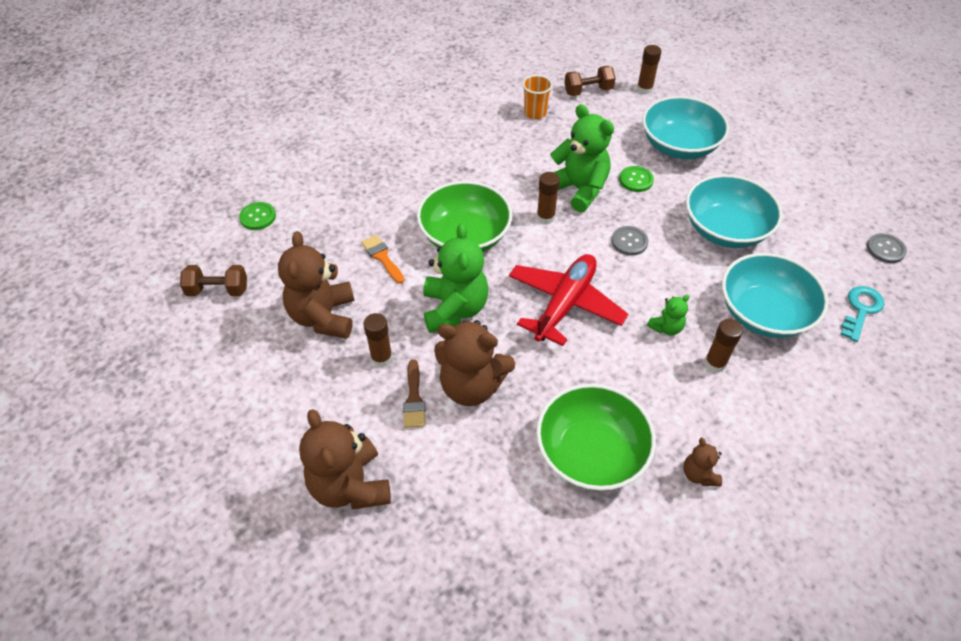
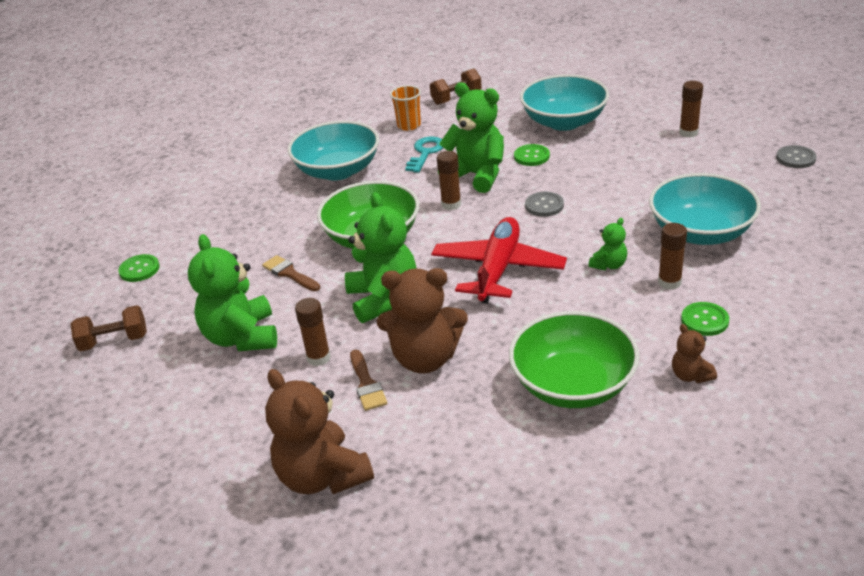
camera: 10 degrees left, 15 degrees down
(323, 316) = (242, 337): brown teddy bear -> green teddy bear
(382, 257) = (289, 273): orange brush -> brown brush
(644, 89) = (512, 86): brown glue stick -> brown glue stick (688, 132)
(725, 229) = (635, 176): turquoise bowl -> turquoise bowl (338, 170)
(732, 416) = (704, 320): none -> green button
(861, 310) = (793, 209): turquoise key -> turquoise key (425, 153)

